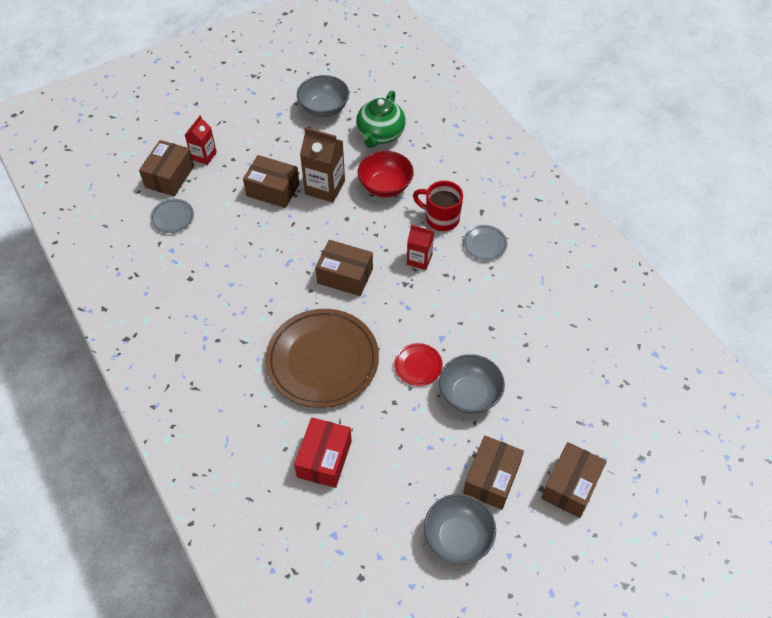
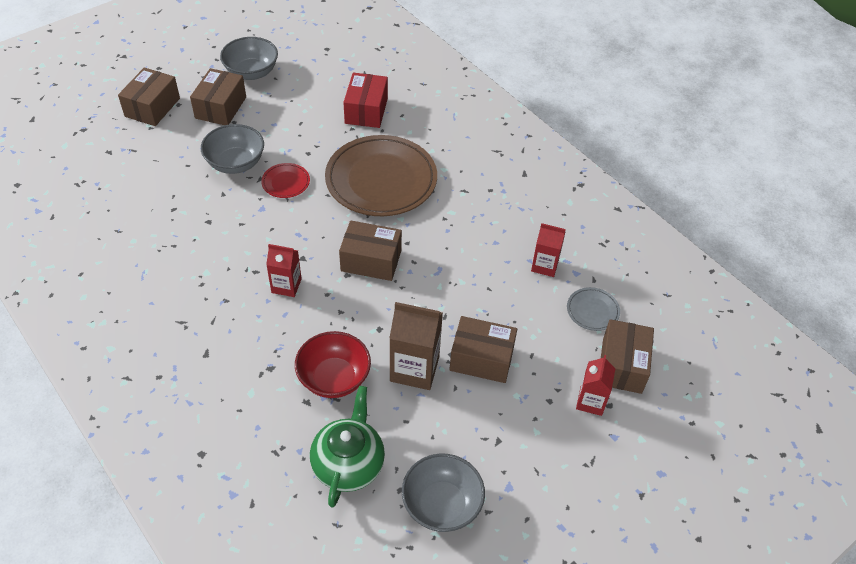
camera: 170 degrees right, 5 degrees down
(195, 258) = (544, 265): none -> red carton
(440, 218) = (260, 339): red mug -> none
(484, 244) = (206, 310): grey plate -> none

